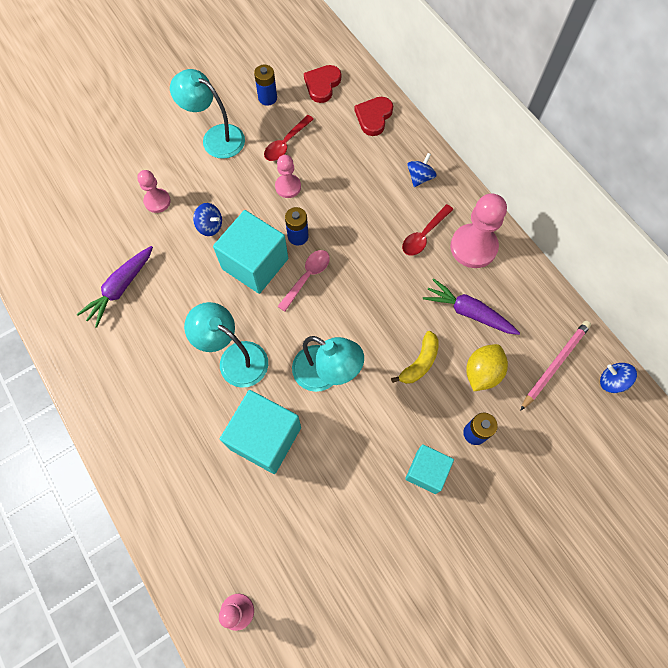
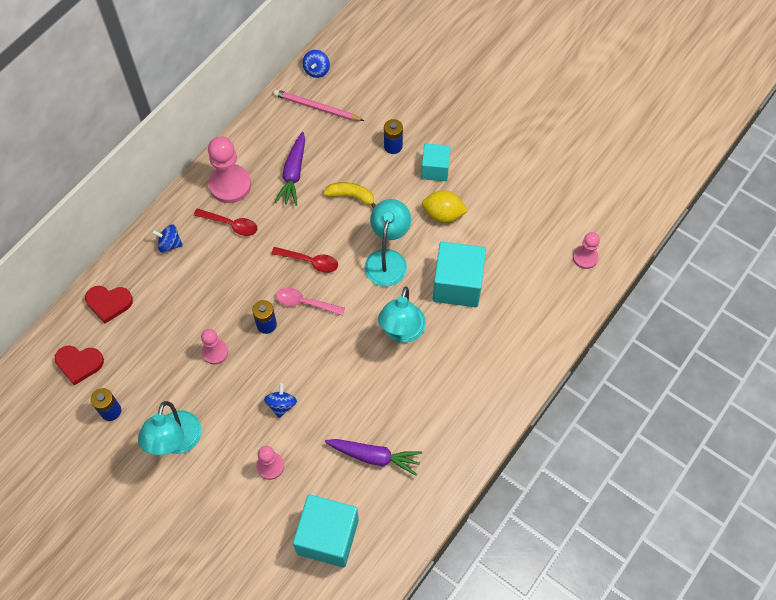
camera: 110 degrees left, 5 degrees down
(255, 264) = (307, 350): turquoise cube -> turquoise cube (327, 537)
(286, 143) = (164, 372): red spoon -> red spoon (310, 261)
(482, 372) = (342, 152): yellow lemon -> yellow lemon (443, 214)

